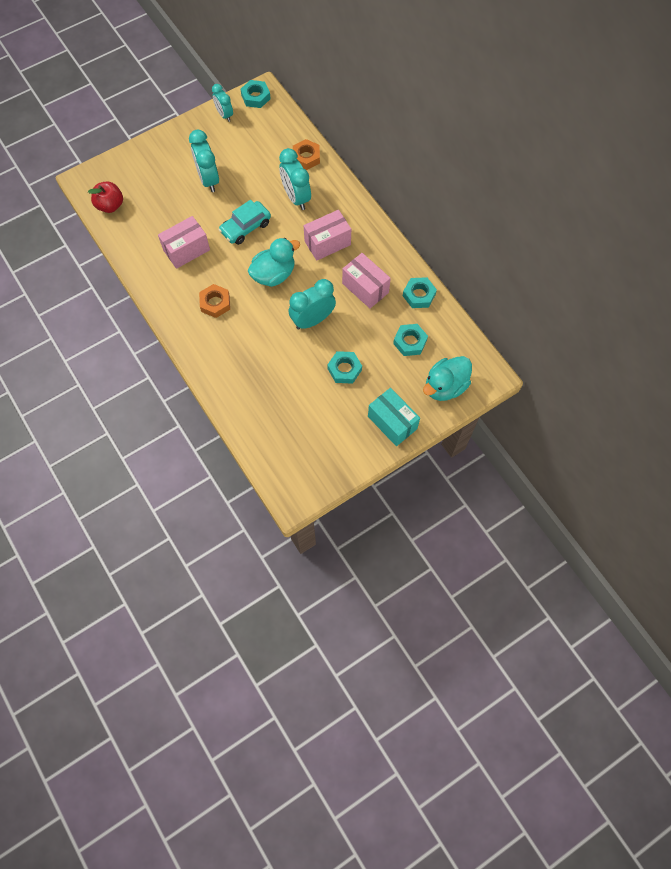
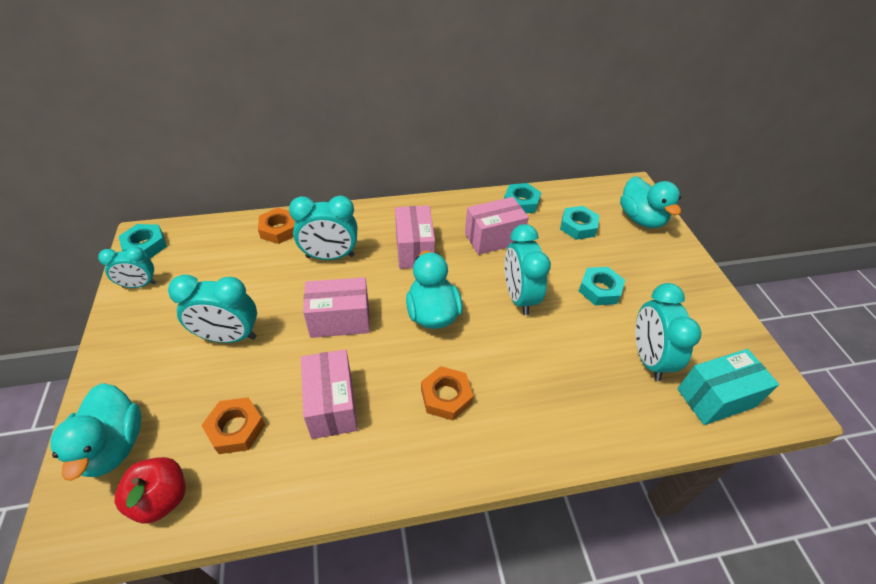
camera: 70 degrees left, 20 degrees down
(126, 170) = (113, 446): none -> turquoise duck
(155, 214) = (236, 429): none -> orange nut
(245, 227) = (340, 320): turquoise car -> pink box
(293, 408) = (648, 358): none -> turquoise clock
(392, 422) = (681, 272): turquoise box -> turquoise box (715, 398)

